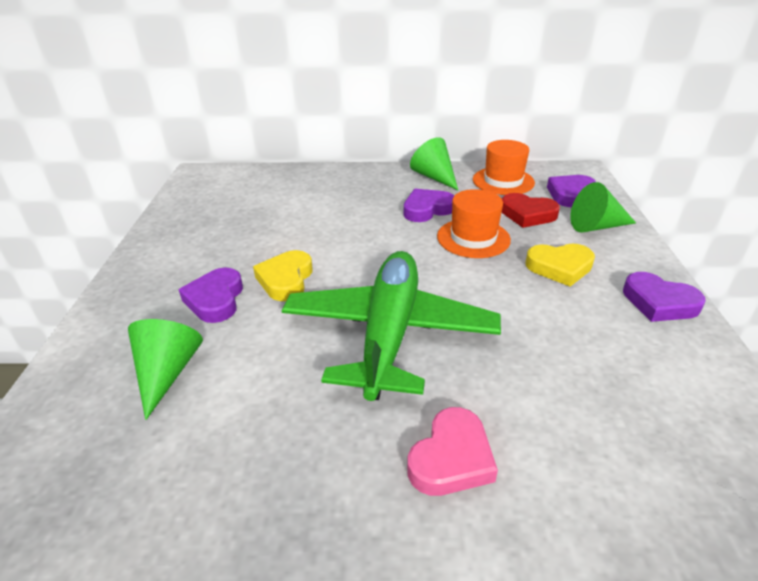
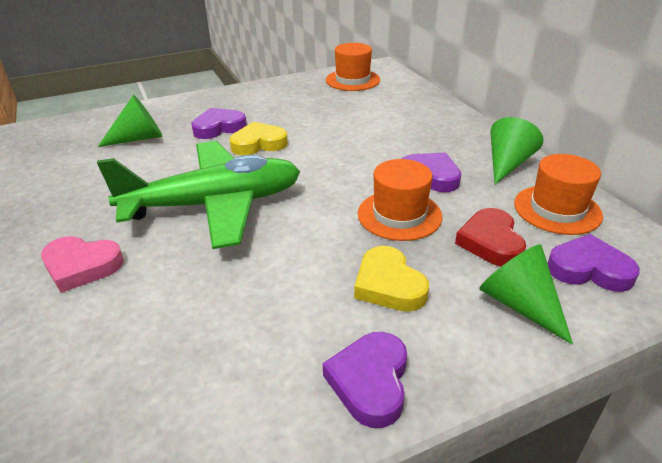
camera: 65 degrees right, 0 degrees up
(209, 194) = (352, 80): none -> orange hat

